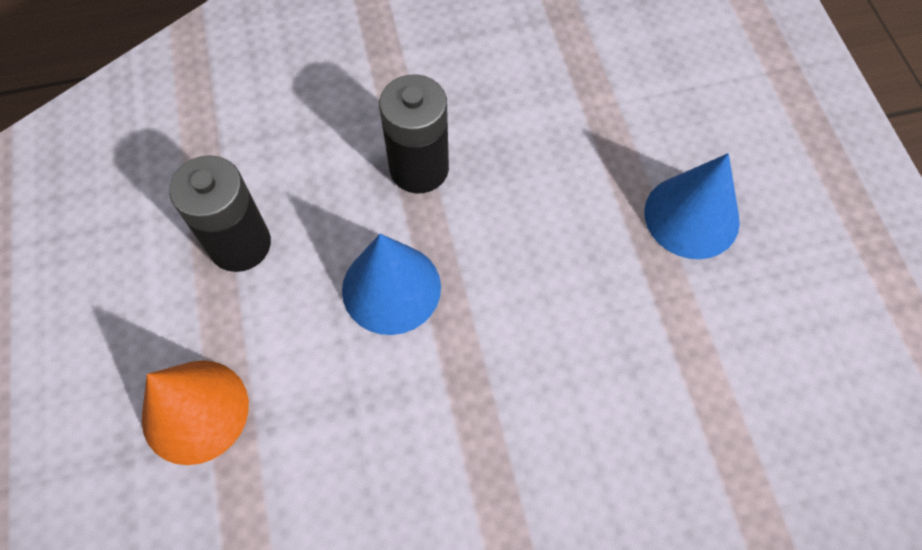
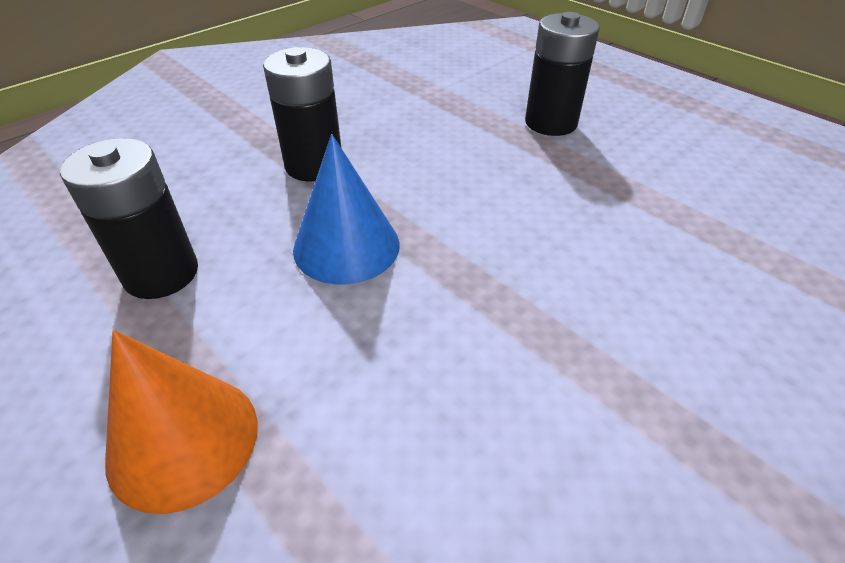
camera: 30 degrees left, 20 degrees down
(691, 216) = (551, 123): blue cone -> black battery

